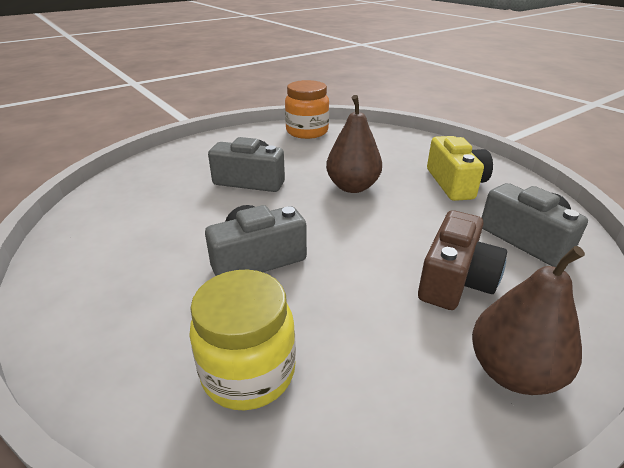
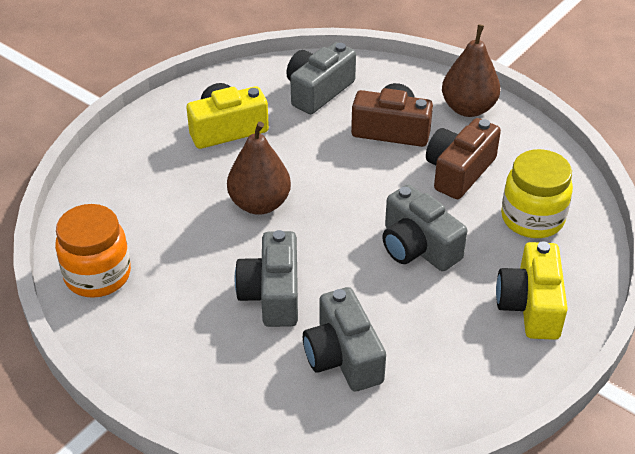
camera: 105 degrees left, 10 degrees up
(119, 321) = (530, 305): none -> yellow camera
(169, 199) = (343, 356): none -> grey camera
(366, 321) = (459, 171): none -> brown camera

